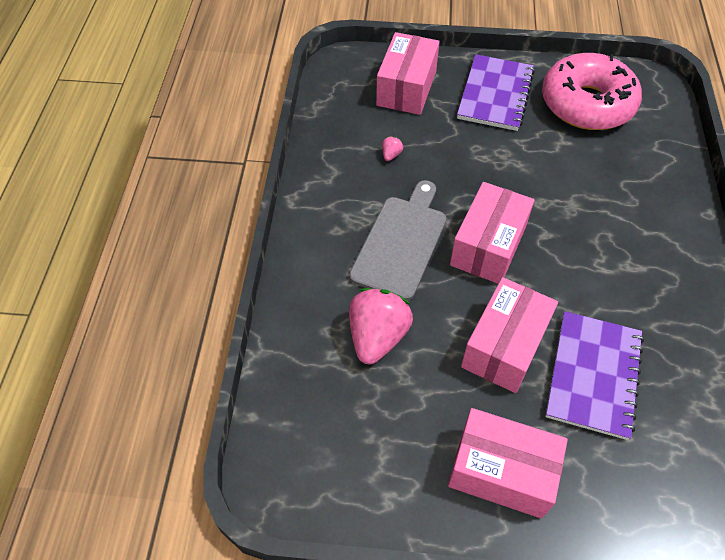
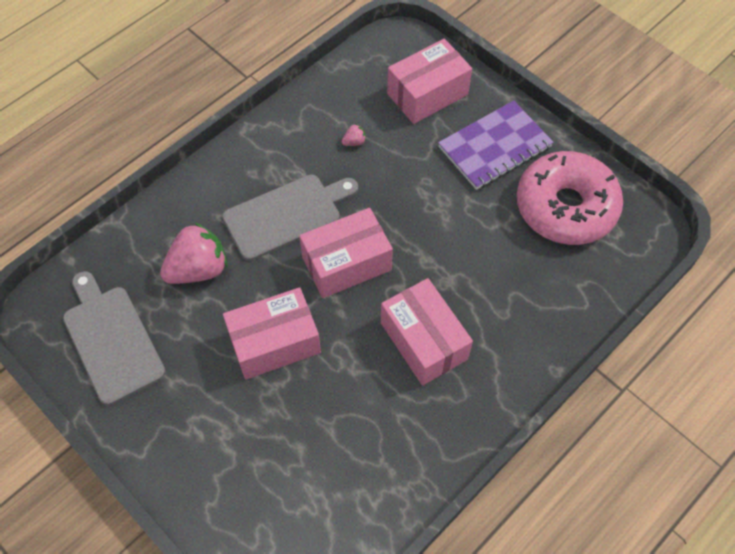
camera: 40 degrees right, 5 degrees up
(367, 454) = (111, 339): none -> grey cutting board
(501, 472) = (178, 420): pink box -> pink box (423, 341)
(593, 375) = (312, 412): purple notebook -> none

